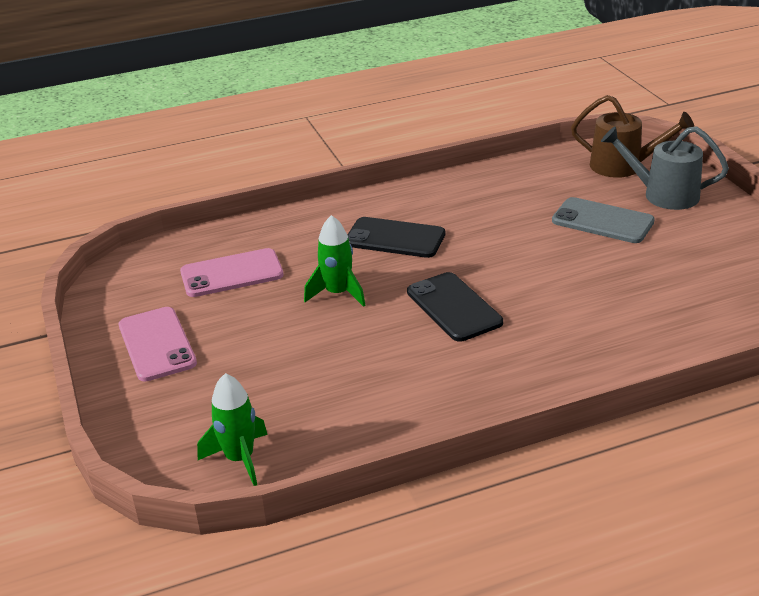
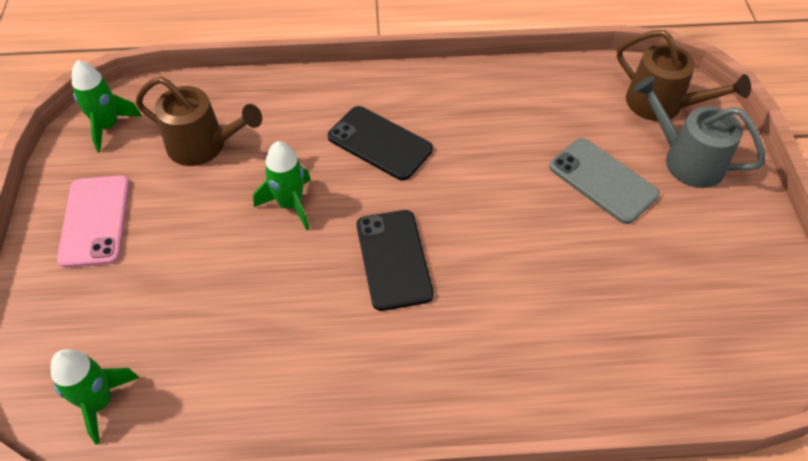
camera: 15 degrees right, 20 degrees up
(128, 280) = (108, 126): none -> green rocket
(232, 274) = (204, 146): pink phone -> brown watering can

